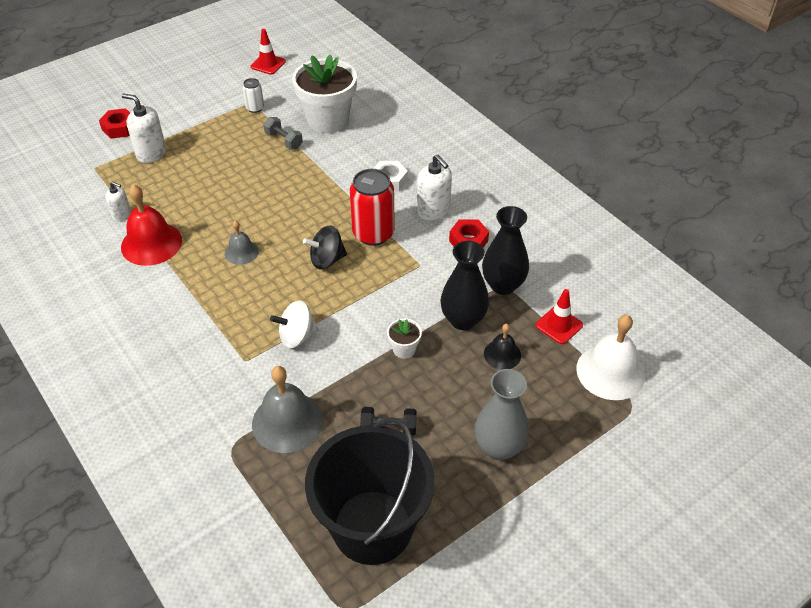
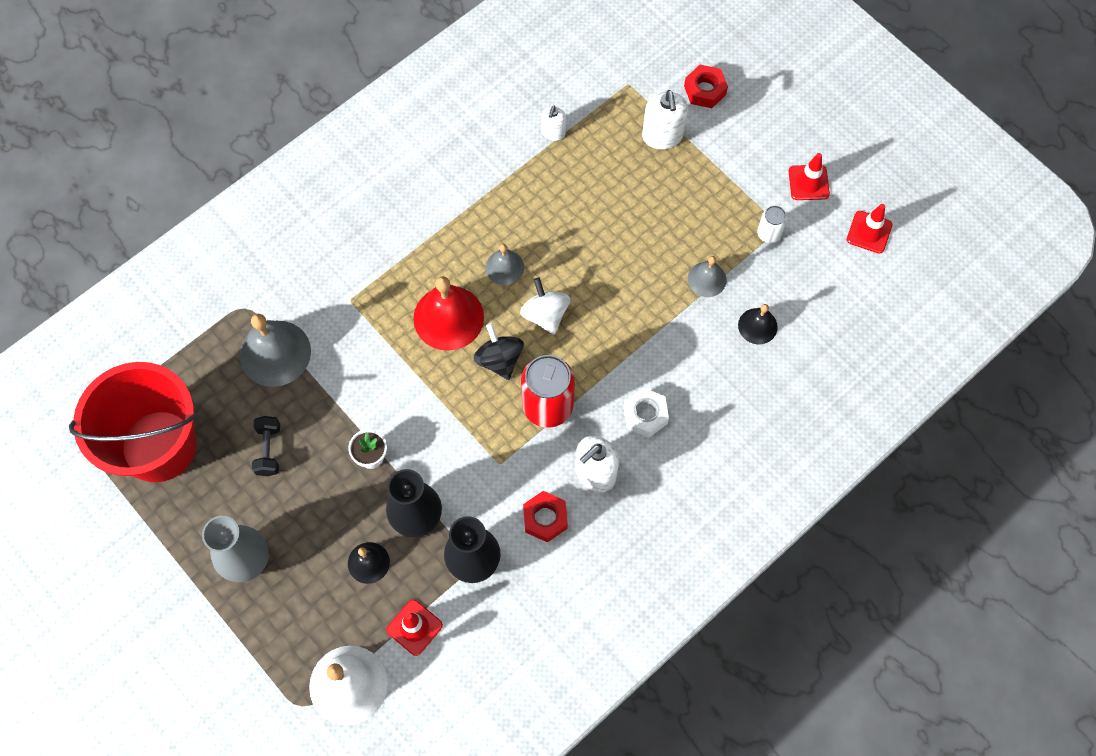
camera: 85 degrees right, 20 degrees up
(151, 153) = (662, 136): white soap dispenser -> white soap dispenser turned 150 degrees clockwise
(151, 243) = (510, 173): red bell -> red bell (448, 317)
(219, 86) = (808, 183): none -> red traffic cone
(284, 141) = (707, 279): grey dumbbell -> grey bell
(297, 336) = (384, 345): white spinning top -> white spinning top (545, 315)
(328, 120) = (757, 326): white flower pot -> black bell
(372, 527) = (159, 446): black bucket -> red bucket

